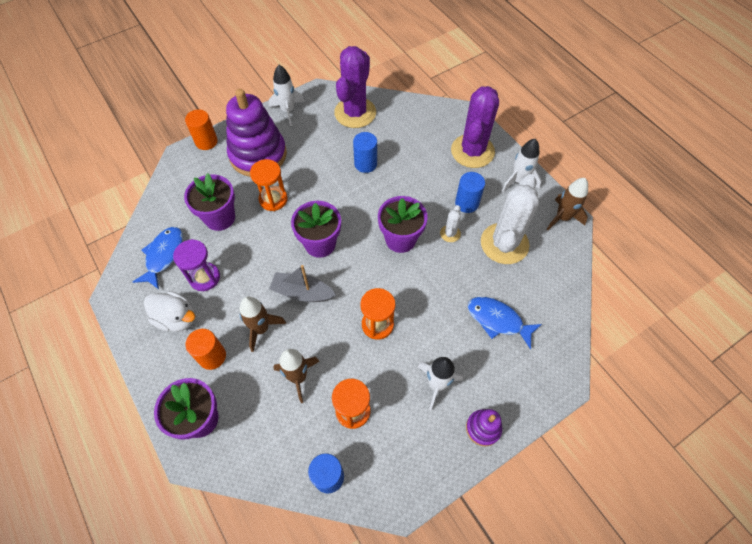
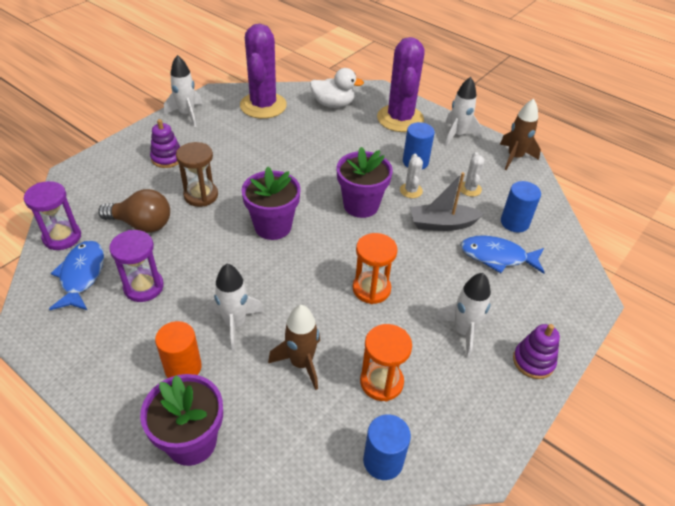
camera: 20 degrees left, 15 degrees down
(159, 216) = (62, 237): none -> purple hourglass
(176, 318) = (121, 337): white duck -> white duck (333, 104)
(206, 141) = (99, 156): orange cylinder -> none
(220, 218) = (142, 224): purple flower pot -> brown light bulb
(258, 155) = (167, 158): purple stacking toy -> purple stacking toy, size x0.47
(261, 328) = (235, 324): brown rocket -> white rocket
(273, 199) = (201, 195): orange hourglass -> brown hourglass
(302, 292) = (271, 277): grey boat -> grey boat (442, 224)
(365, 164) = (293, 146): blue cylinder -> blue cylinder (514, 222)
(504, 243) = (470, 189): white cactus -> white cactus, size x0.43

